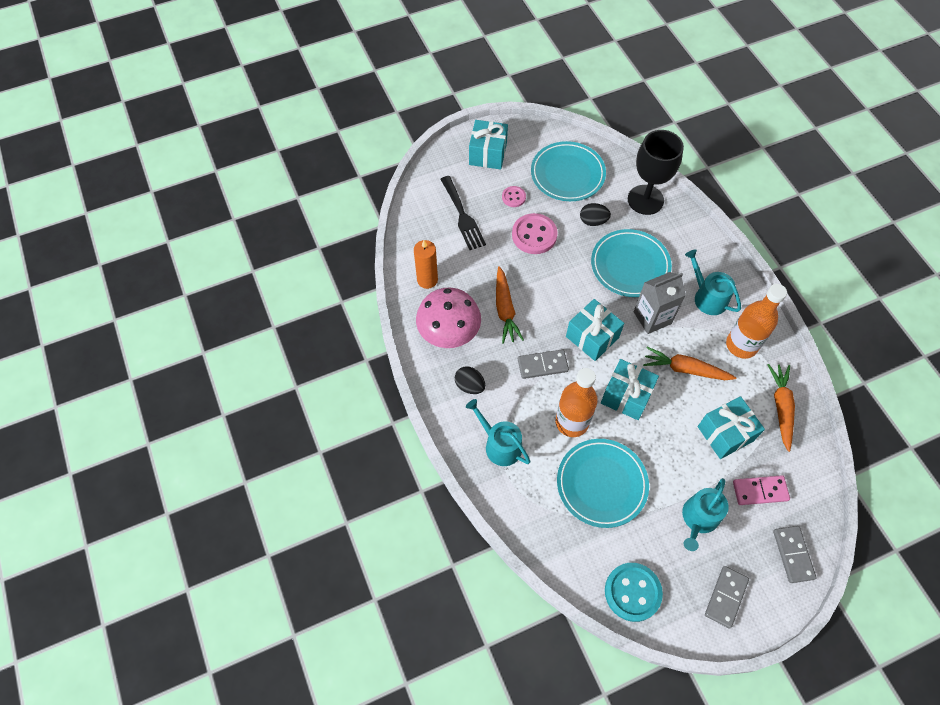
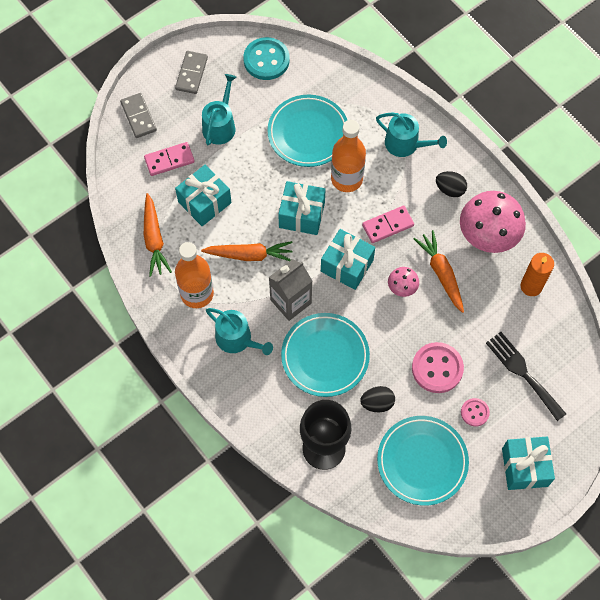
camera: 165 degrees right, 5 degrees up
(542, 365) = (387, 225): grey domino -> pink domino
(545, 306) = (402, 287): none -> pink mushroom

